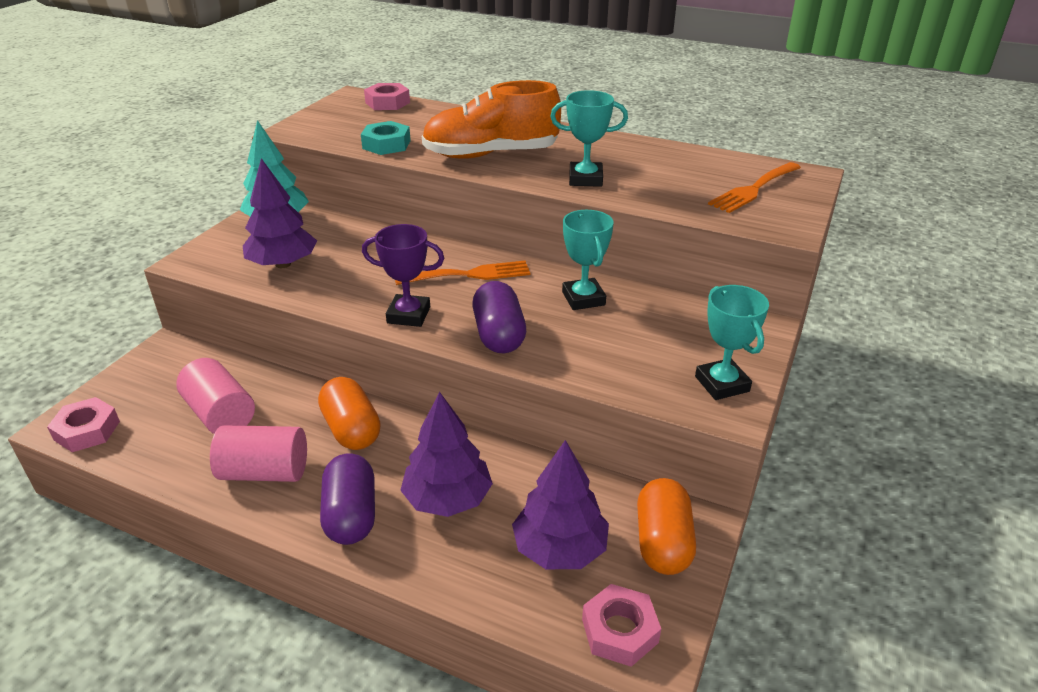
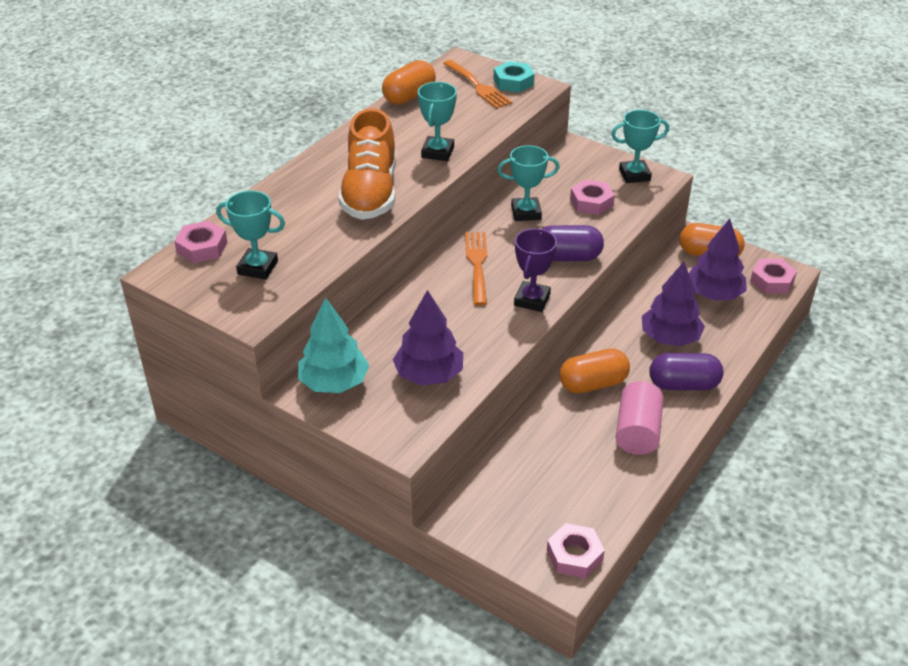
camera: 80 degrees left, 5 degrees up
(221, 414) = (563, 464): pink cylinder -> none
(360, 124) = (258, 267): none -> turquoise trophy
(386, 144) = (321, 251): turquoise nut -> turquoise nut (513, 82)
(630, 348) = (591, 202): none -> pink nut
(697, 154) = (409, 96): none -> orange capsule

